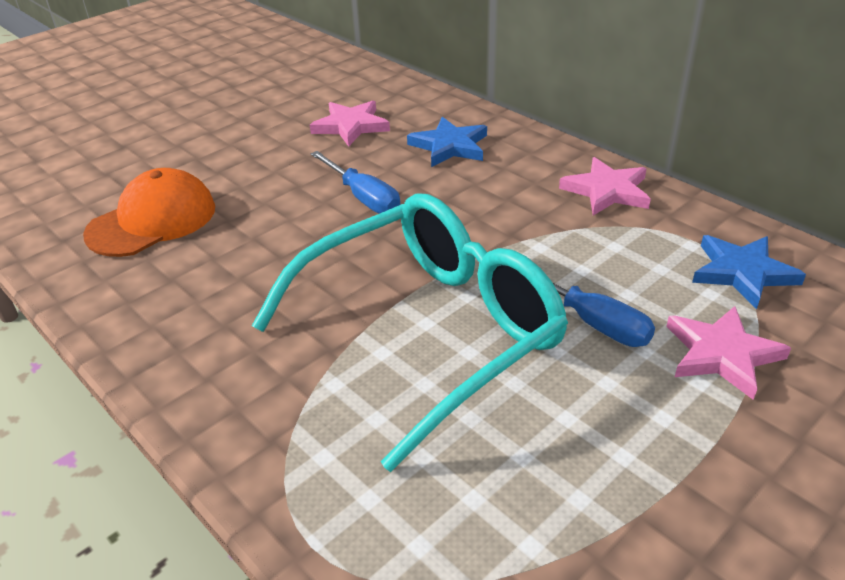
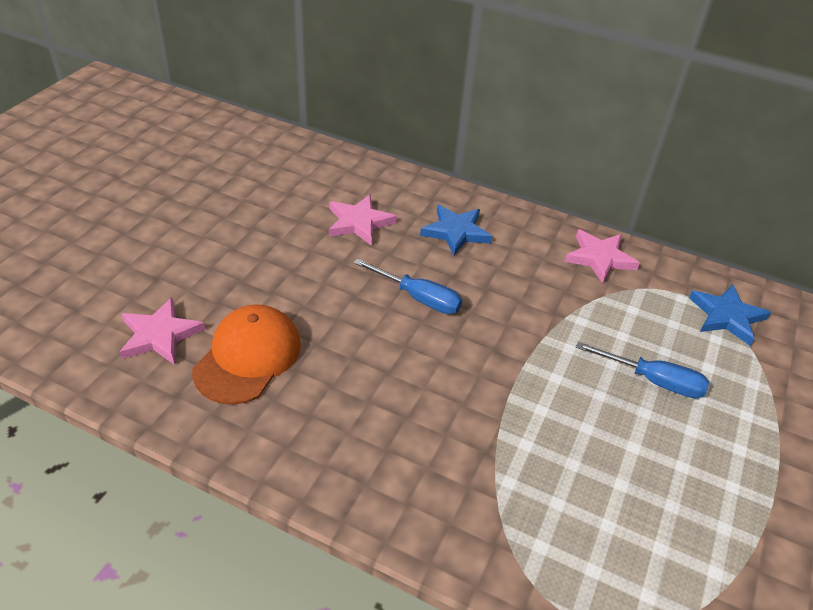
camera: 25 degrees left, 5 degrees up
(430, 331) = (549, 416): turquoise glasses -> none
(721, 354) = (748, 389): pink star -> pink star (160, 335)

